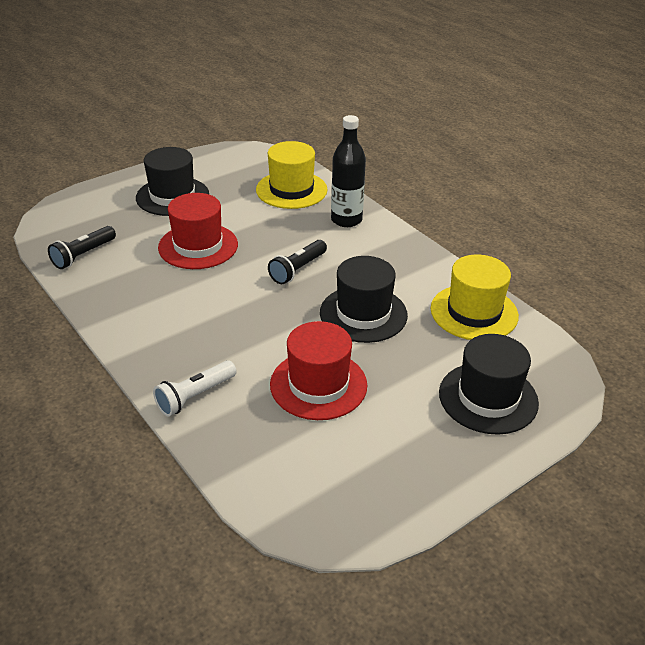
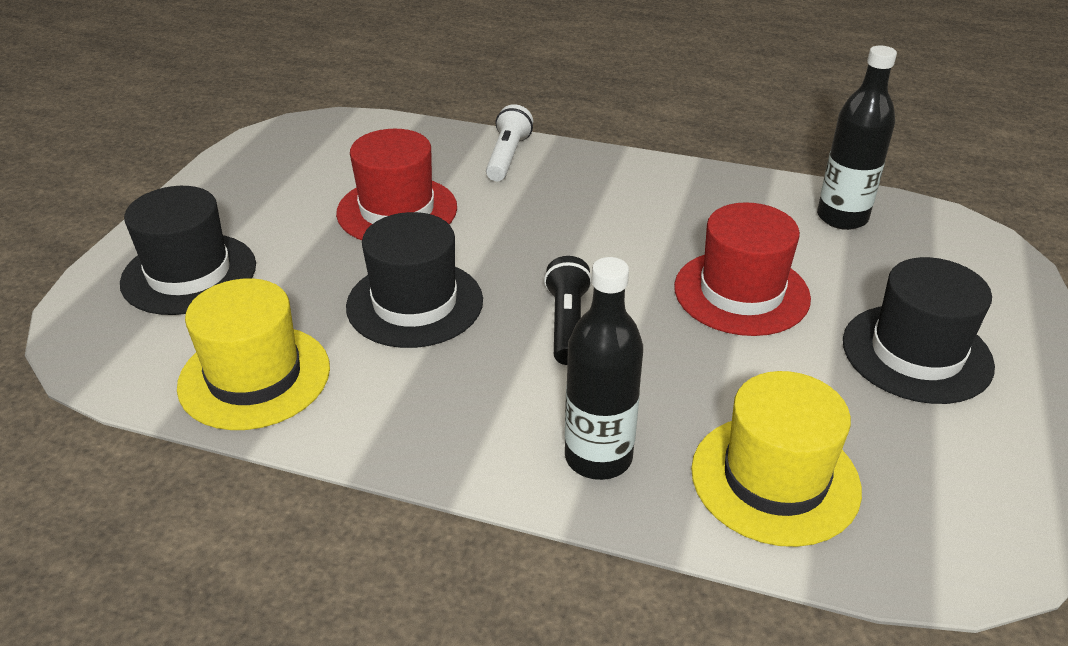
camera: 145 degrees right, 0 degrees up
(83, 255) = (842, 217): black flashlight -> black bottle

